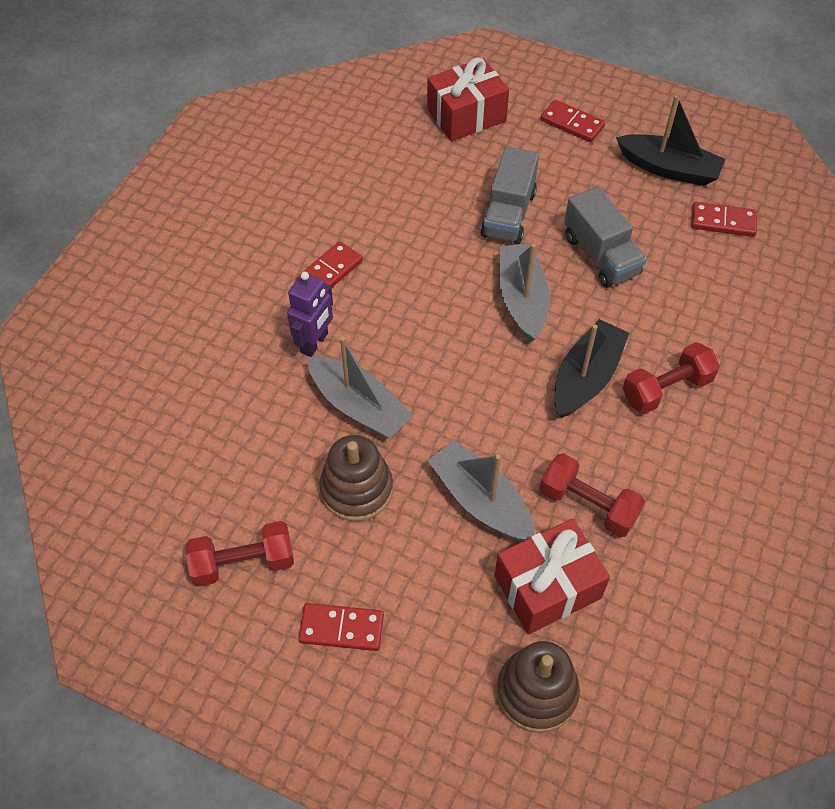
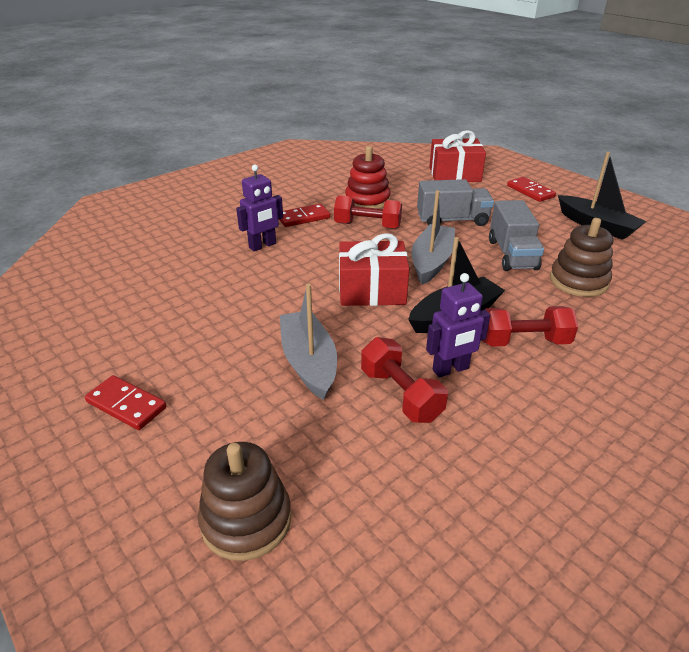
camera: 25 degrees right, 20 degrees down
(243, 563) = (99, 340): red dumbbell -> red dumbbell (367, 226)
(356, 489) = (219, 326): brown stacking toy -> brown stacking toy (578, 281)
(359, 406) = (263, 283): grey boat -> none
(388, 209) = (367, 200): none -> red stacking toy
(508, 214) = (452, 220): grey truck -> grey truck turned 135 degrees counterclockwise
(547, 587) = (320, 440): red gift -> red gift (372, 290)
(617, 454) = (451, 369): none -> purple robot
(723, 222) = (630, 261): red domino -> none

